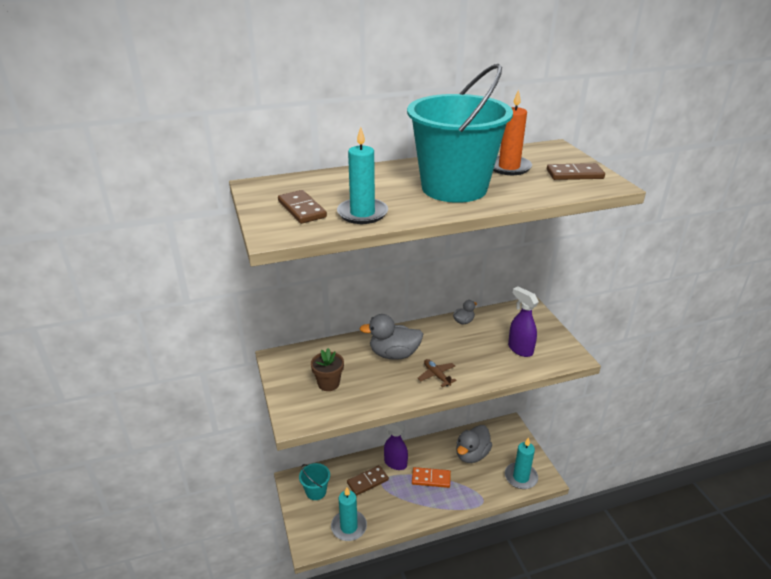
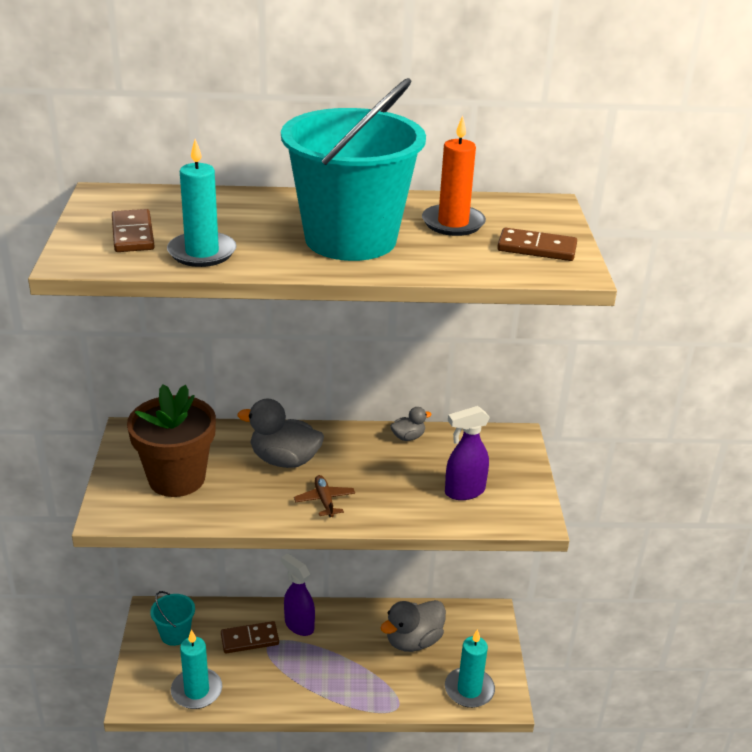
camera: 15 degrees right, 0 degrees up
(328, 383) = (176, 478): brown flower pot -> brown flower pot, size x1.87
(431, 478) = (338, 658): orange domino -> none
(520, 349) = (464, 492): purple spray bottle -> purple spray bottle turned 90 degrees counterclockwise

